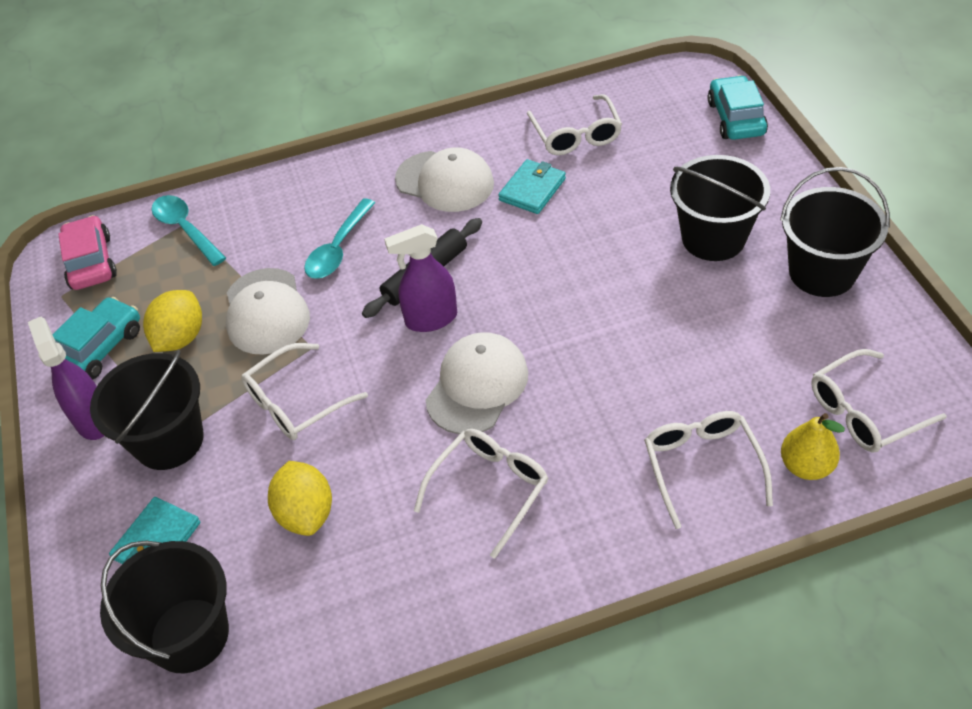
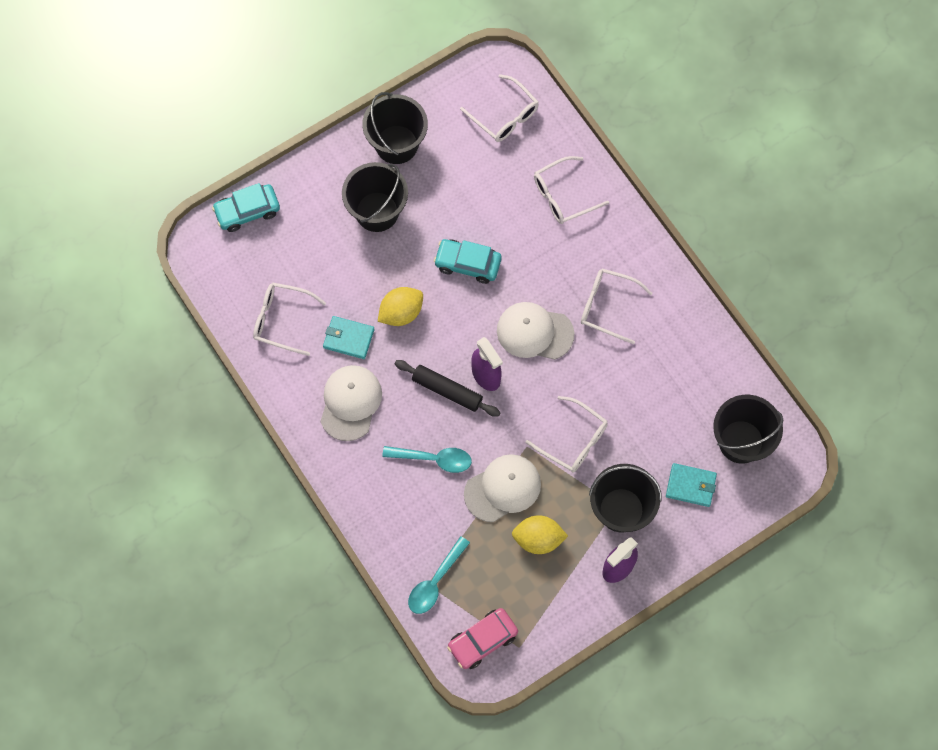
camera: 110 degrees left, 20 degrees up
(100, 348) = (559, 593): turquoise car -> turquoise car (468, 264)
(306, 513) = (650, 405): yellow lemon -> yellow lemon (401, 313)
(576, 134) = (282, 320): white glasses -> white glasses turned 135 degrees counterclockwise
(806, 466) = (550, 143): yellow pear -> none

